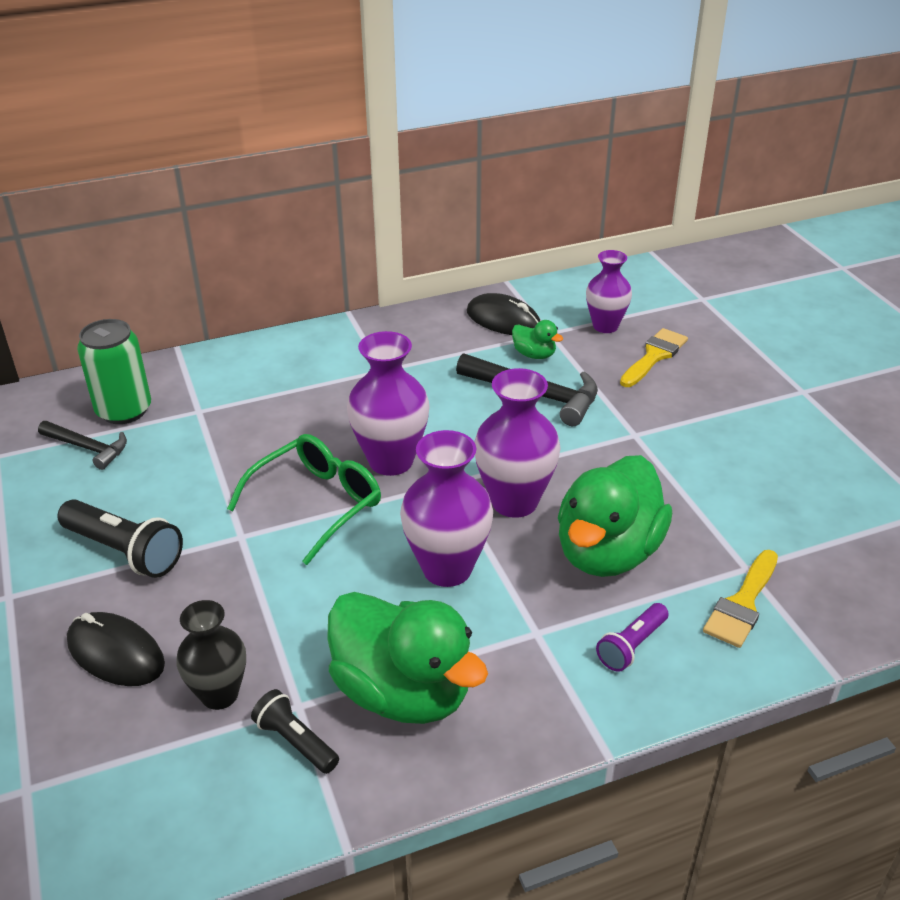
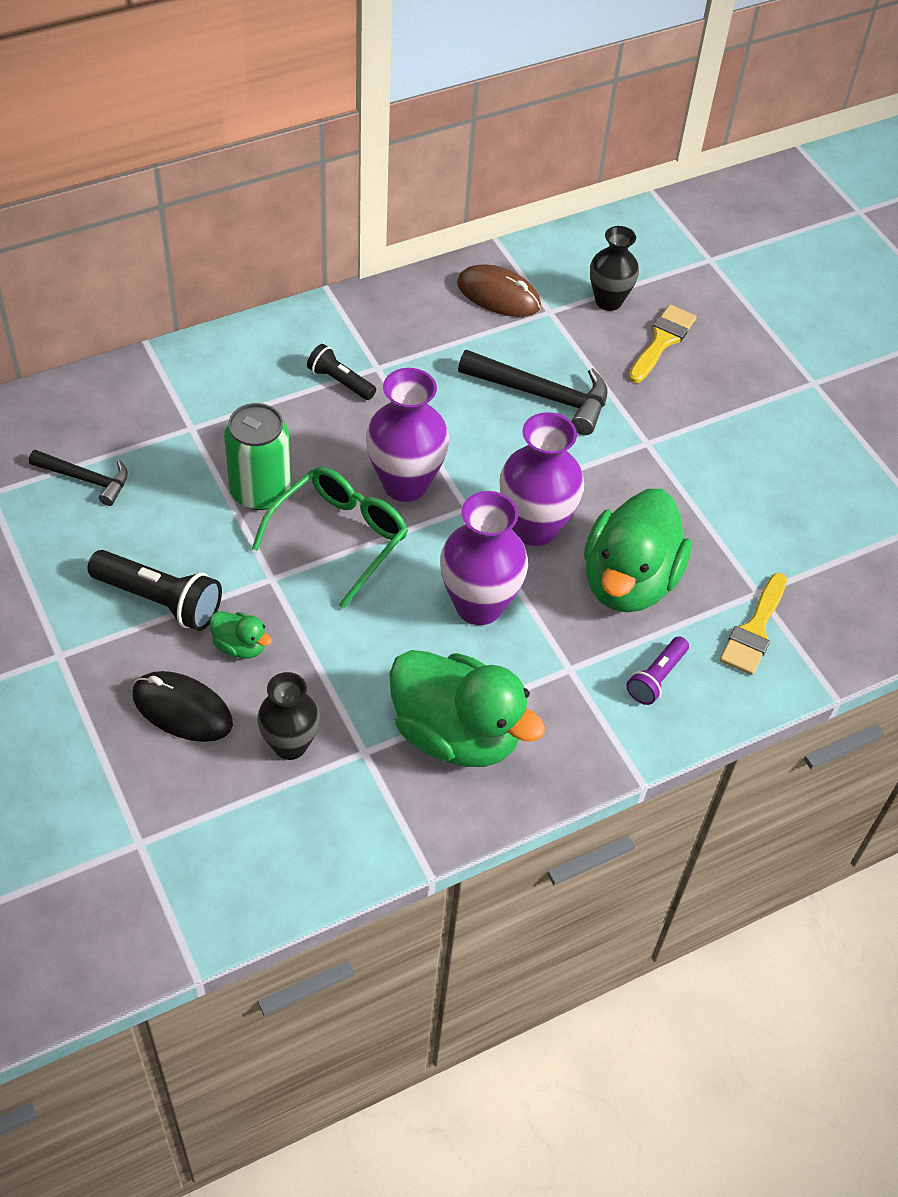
camera: 10 degrees left, 15 degrees up
(124, 410) = (111, 430): green can -> green can (260, 491)
(295, 741) = (368, 786): black flashlight -> black flashlight (340, 381)
(503, 320) = (498, 295): black mouse -> brown mouse
(534, 355) = (536, 342): green duck -> green duck (240, 646)
(605, 326) = (608, 301): purple vase -> black vase

